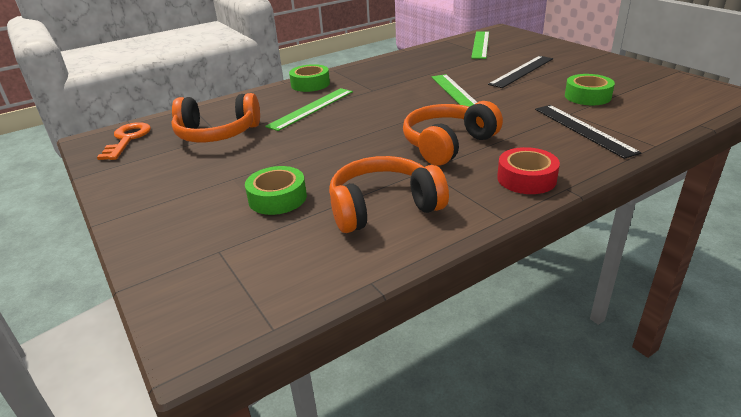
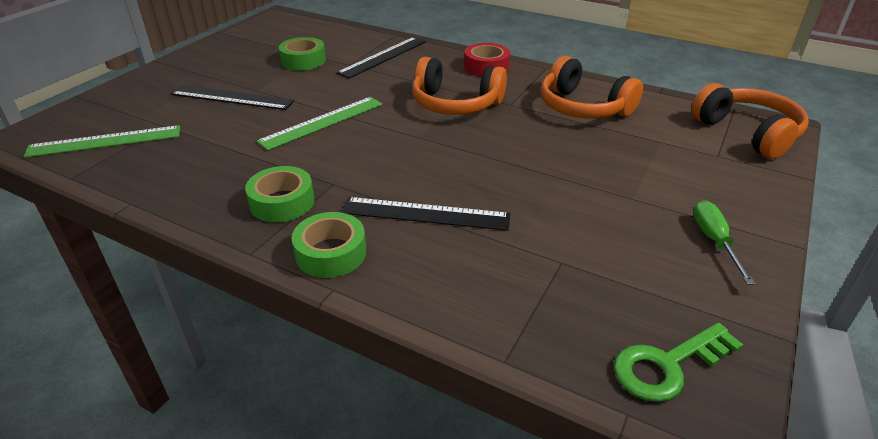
camera: 120 degrees left, 5 degrees up
(127, 139) = (667, 365): orange key -> green key
(154, 190) = (714, 241): none -> green screwdriver
(217, 134) = (562, 266): orange headphones -> orange headphones (747, 133)
(277, 198) = (629, 157): green tape -> green tape (282, 202)
(311, 108) = (425, 214): green ruler -> black ruler

